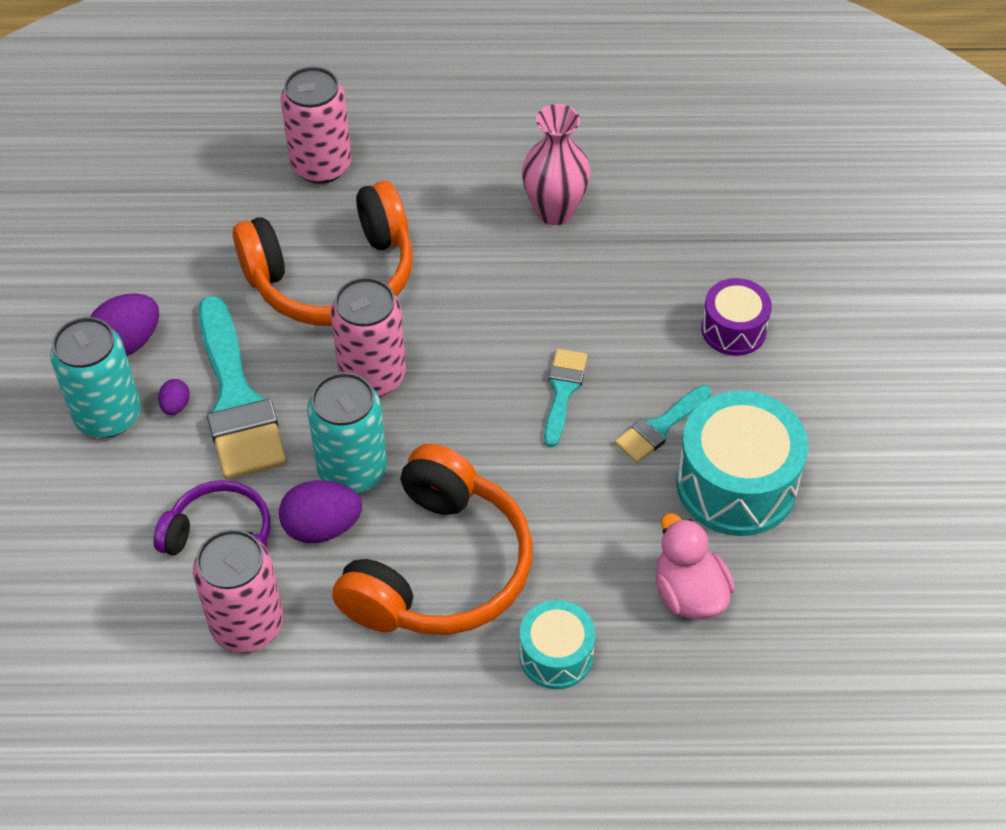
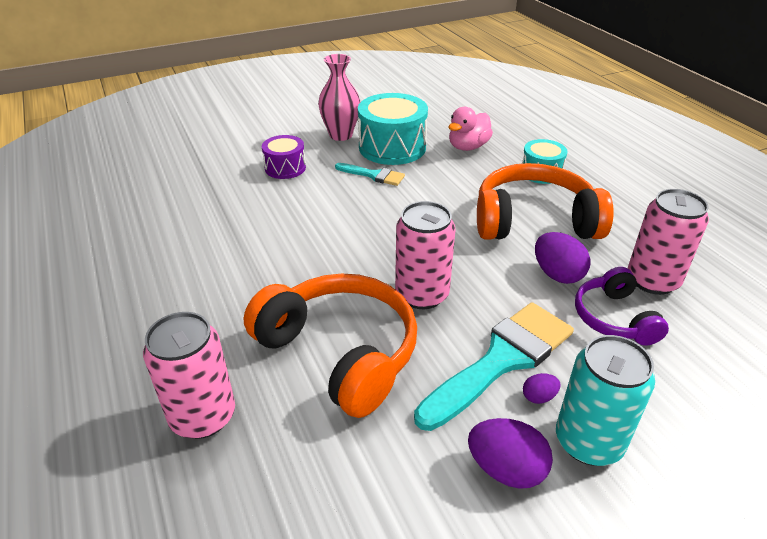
camera: 115 degrees left, 15 degrees down
(352, 470) = (504, 276): turquoise can -> none
(554, 211) = (211, 257): pink vase -> pink vase (341, 135)
(563, 391) = (373, 212): turquoise brush -> none

